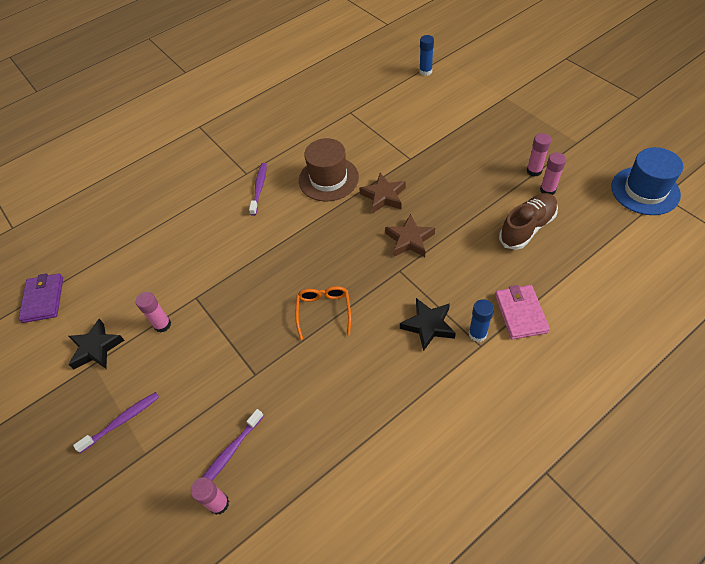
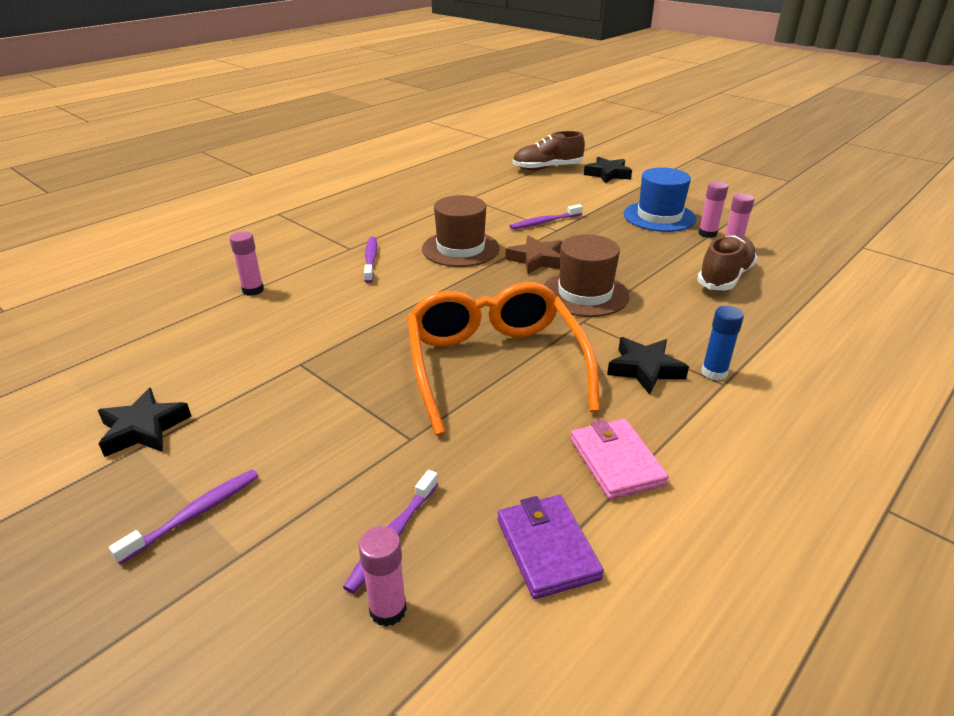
camera: 15 degrees left, 20 degrees down
(43, 299) = (52, 381): purple wallet -> purple wallet (547, 548)
(162, 325) = (252, 395): pink glue stick -> pink glue stick (253, 290)
(324, 311) = (494, 365): orange glasses -> orange glasses, size x2.18
(402, 148) = (544, 222): none -> purple toothbrush
(409, 240) = (585, 294): brown star -> brown hat
(425, 71) = (547, 168): blue glue stick -> brown shoe
(476, 82) = (607, 174): none -> black star
(520, 313) = (758, 350): pink wallet -> pink wallet (616, 462)
(645, 190) = (840, 243): blue hat -> blue hat (659, 216)

